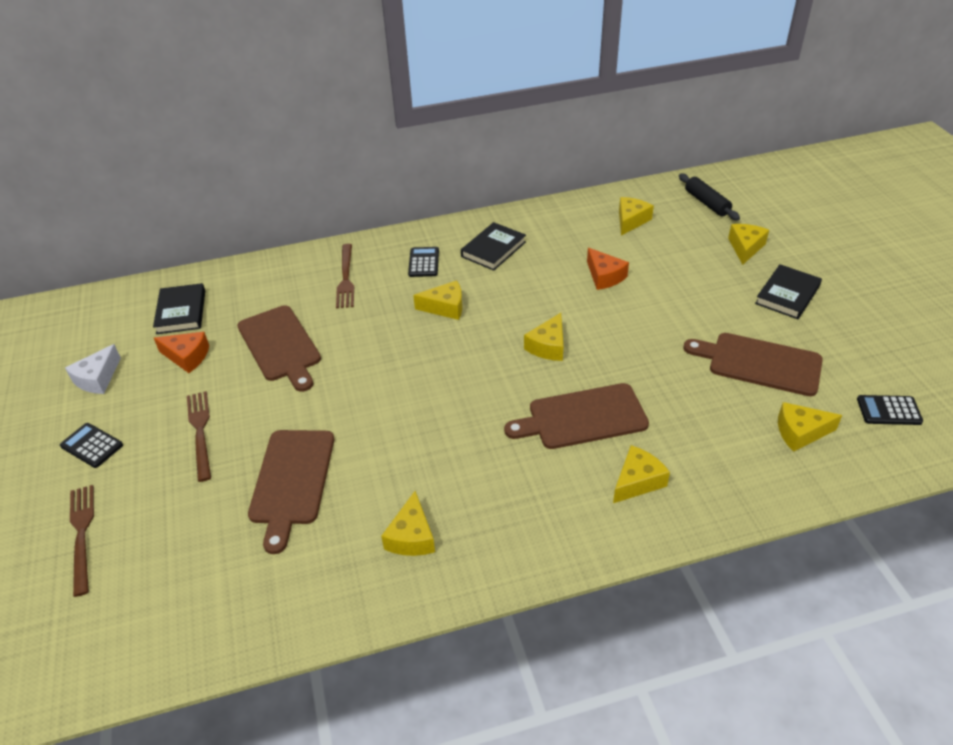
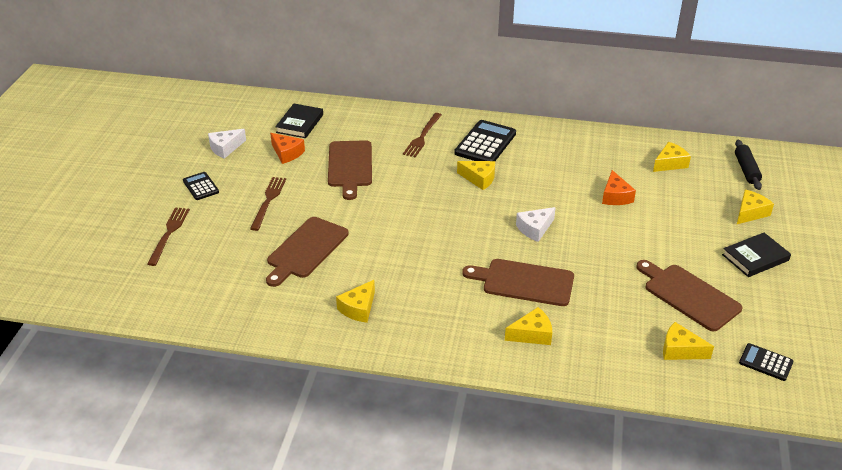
camera: 25 degrees right, 5 degrees down
(424, 262) = (485, 143): black calculator -> black calculator, size x1.78
(493, 249) = (544, 150): black book -> none
(548, 346) = (535, 229): yellow cheese -> white cheese

